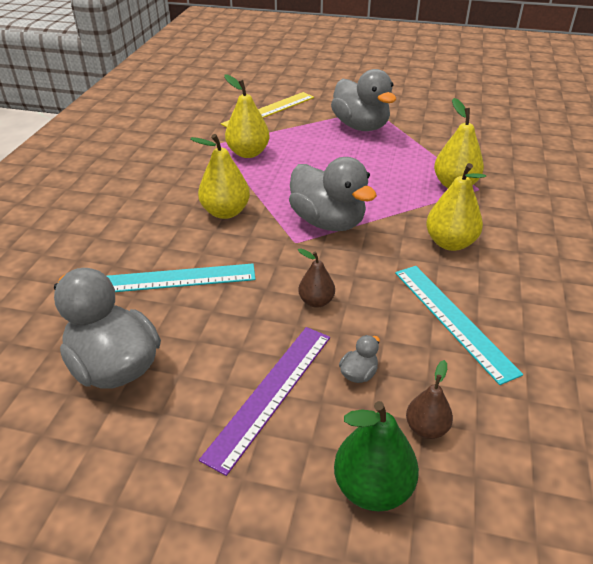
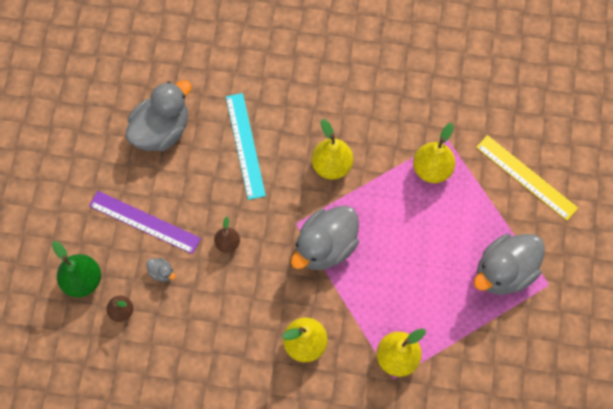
camera: 85 degrees right, 30 degrees up
(453, 320) = (214, 336): turquoise ruler -> none

